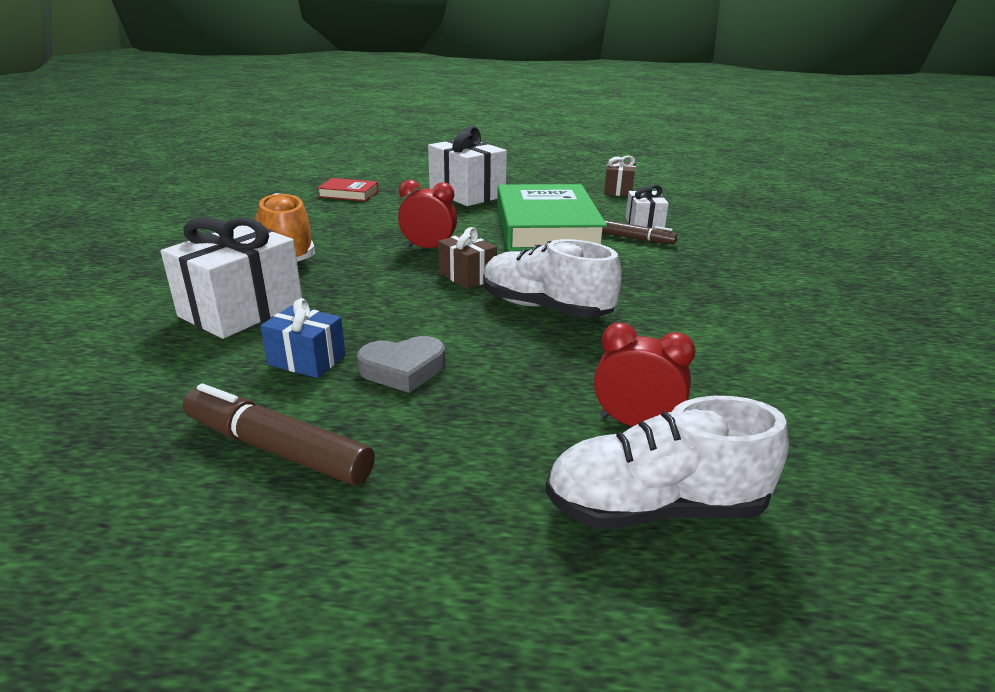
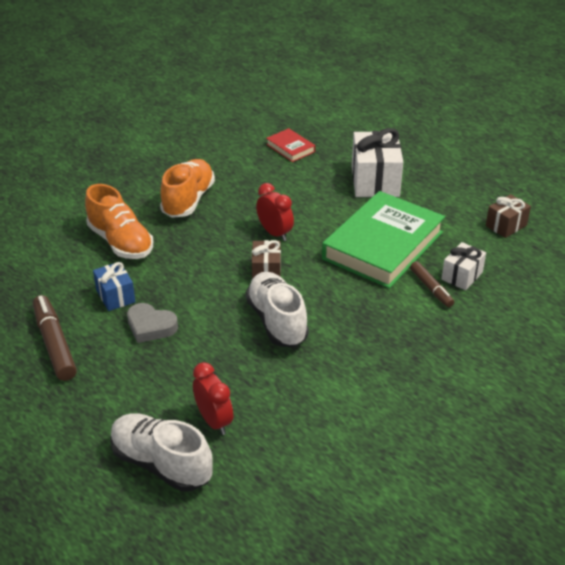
camera: 40 degrees right, 10 degrees up
(241, 310) = (121, 242): white gift -> orange shoe

